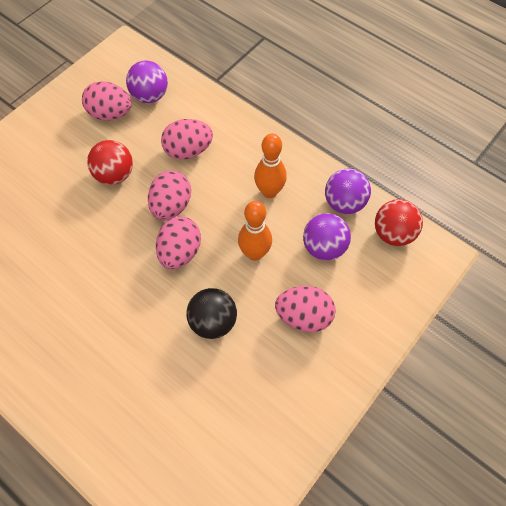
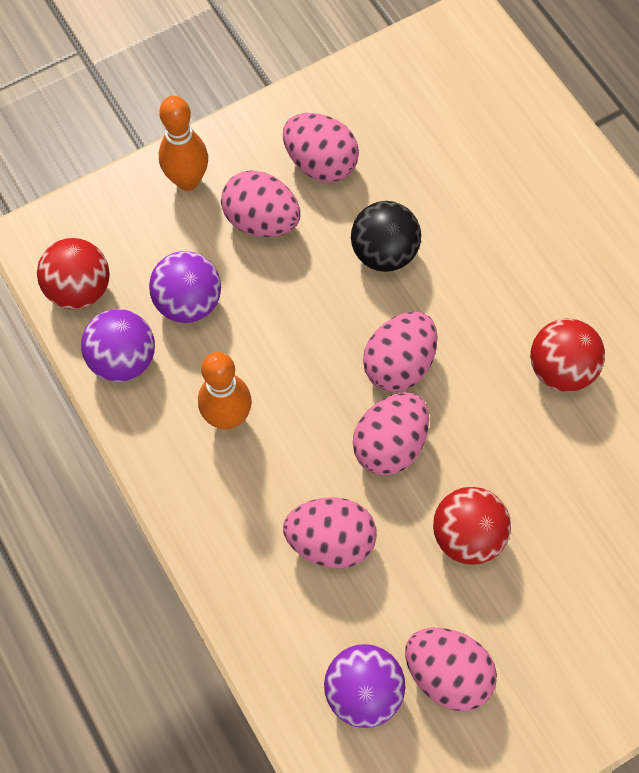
camera: 160 degrees left, 5 degrees up
(77, 282) = (560, 369): none -> red ball
(255, 253) = (291, 327): orange bowling pin -> orange bowling pin (187, 180)
(282, 375) = (320, 163): none -> pink egg

